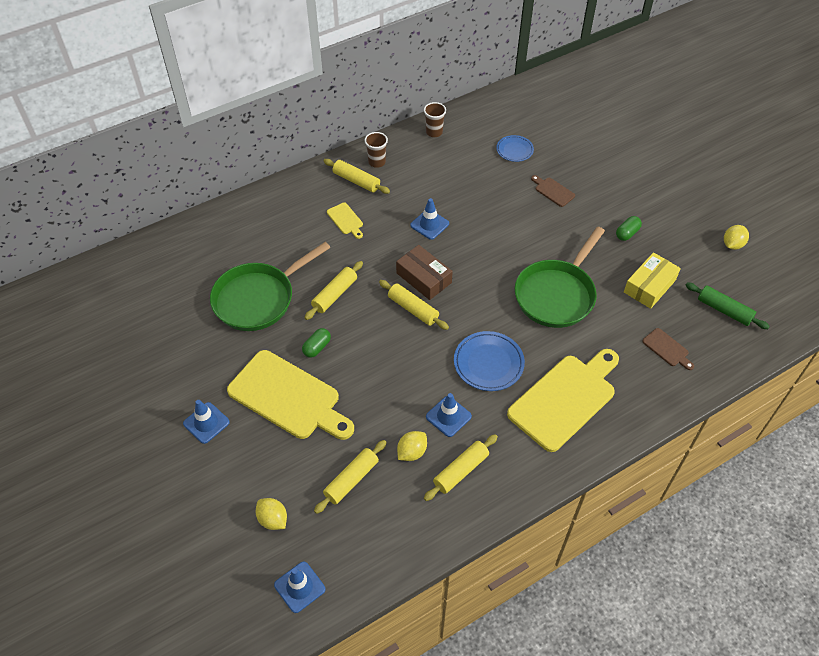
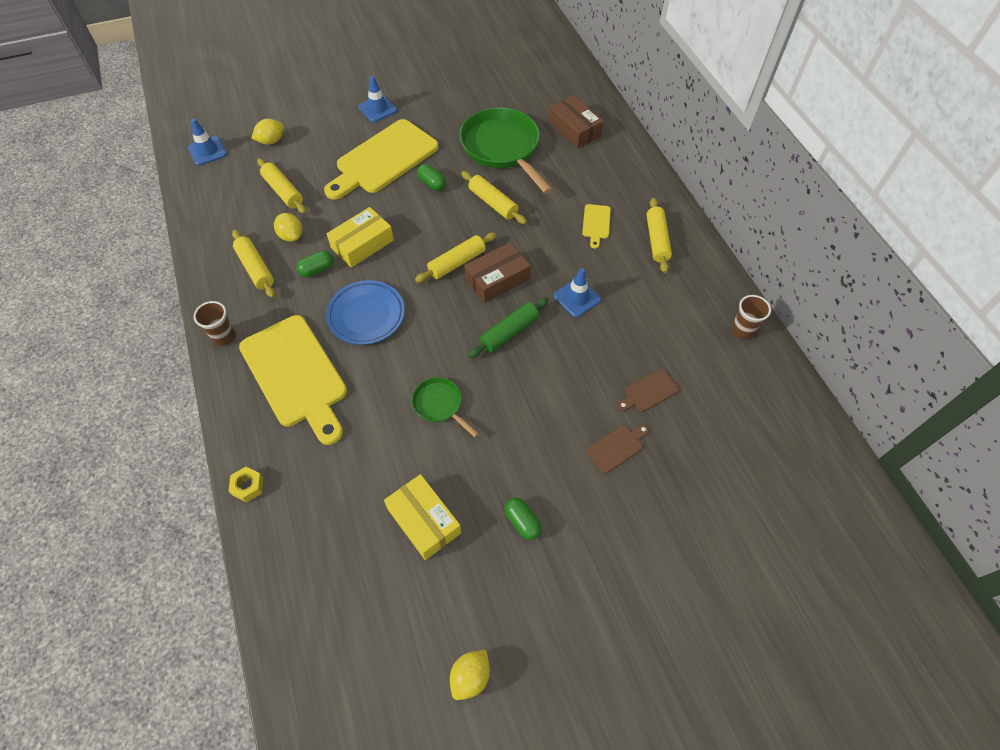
camera: 100 degrees right, 5 degrees up
(224, 247) = (574, 129): none -> brown box
(346, 220) = (596, 223): yellow cutting board -> yellow cutting board turned 60 degrees counterclockwise
(356, 181) = (656, 240): yellow rolling pin -> yellow rolling pin turned 45 degrees counterclockwise
(377, 162) = (688, 263): brown cup -> brown cup (224, 337)
(408, 387) = (362, 244): none -> yellow box
(448, 416) = (317, 269): blue traffic cone -> green capsule
(514, 150) = (702, 418): blue plate -> none
(557, 294) = (440, 405): green pan -> green pan, size x0.49
(667, 349) = (321, 507): brown cutting board -> brown cutting board (648, 391)
(672, 401) = (248, 486): none -> yellow nut
(724, 310) = (356, 609): green rolling pin -> green rolling pin (509, 332)
(732, 244) = (470, 676): yellow lemon -> yellow lemon turned 75 degrees clockwise

